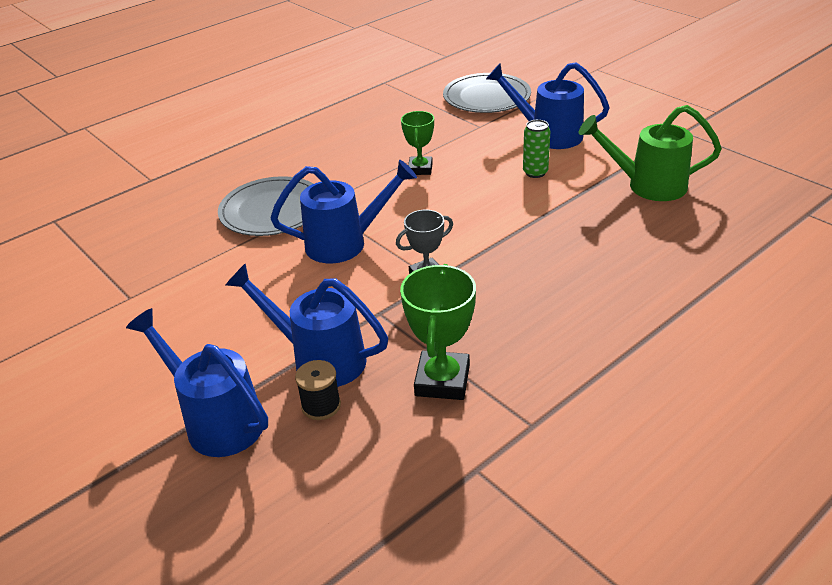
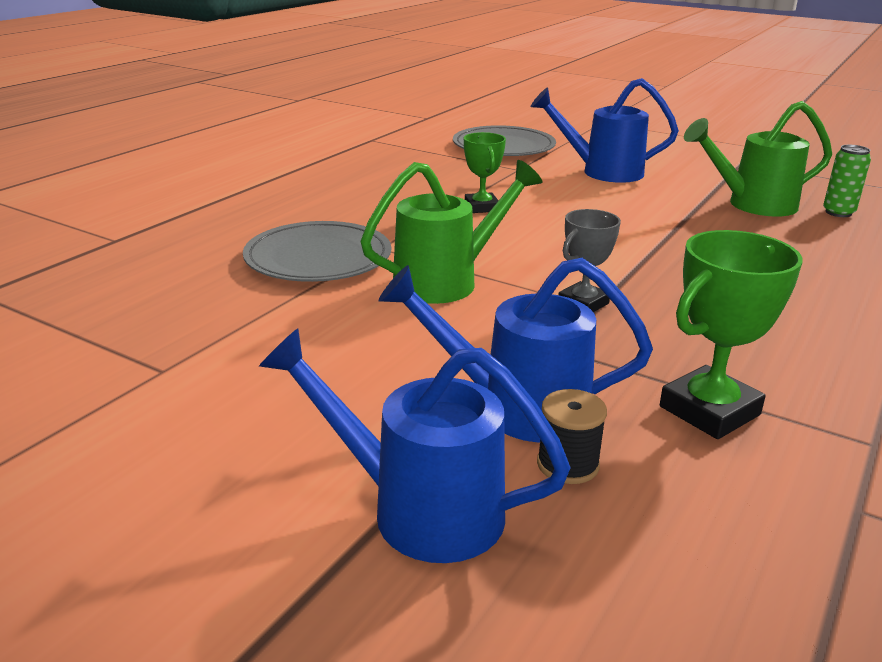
camera: 20 degrees left, 10 degrees down
(345, 243) = (446, 281): blue watering can -> green watering can
(442, 380) = (709, 410): green trophy -> green trophy turned 60 degrees clockwise
(535, 172) = (620, 202): green can -> green can (838, 212)

